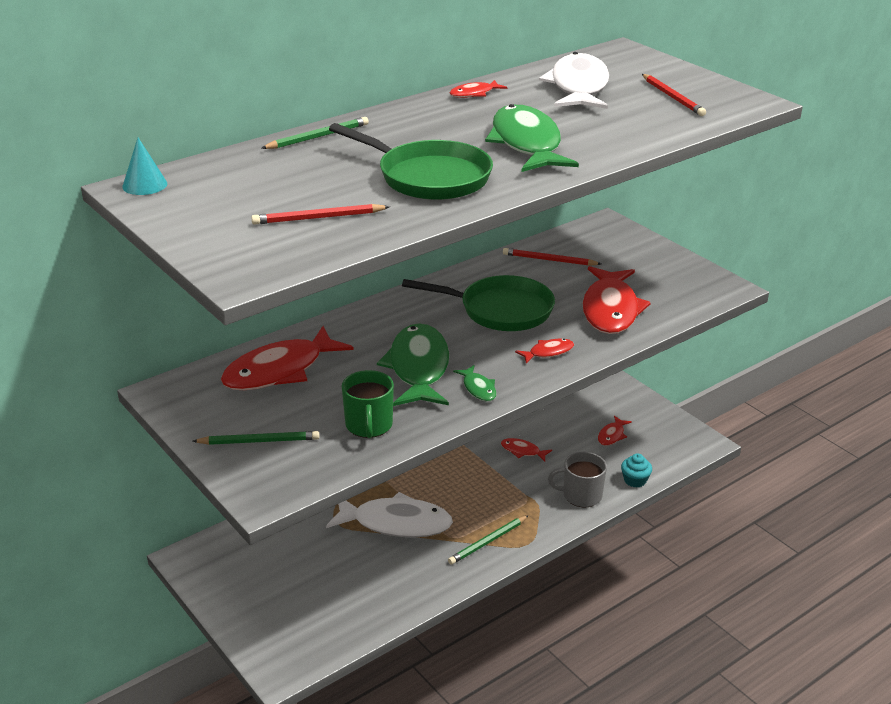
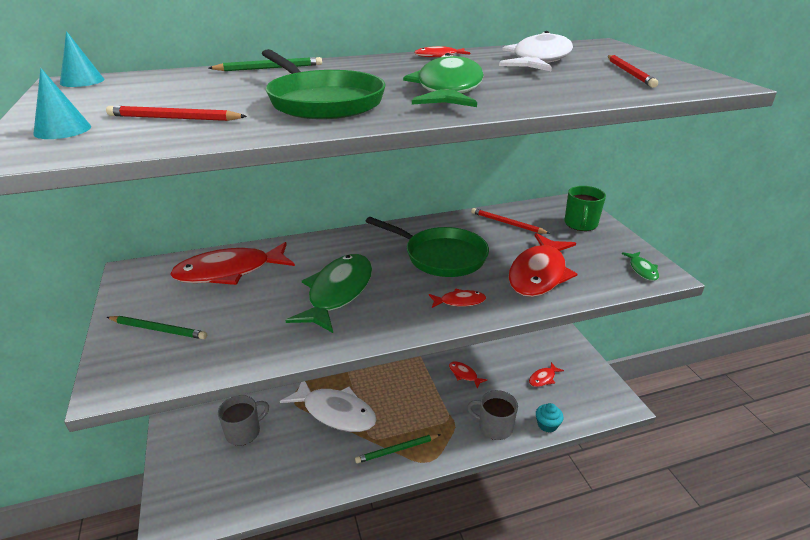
camera: 20 degrees right, 0 degrees up
(236, 247) = (62, 130): none -> turquoise cone
(301, 568) = (244, 432): none -> grey mug
(369, 425) = (256, 336): green mug -> green mug (580, 224)
(478, 388) = (375, 322): green fish -> green fish (642, 270)

